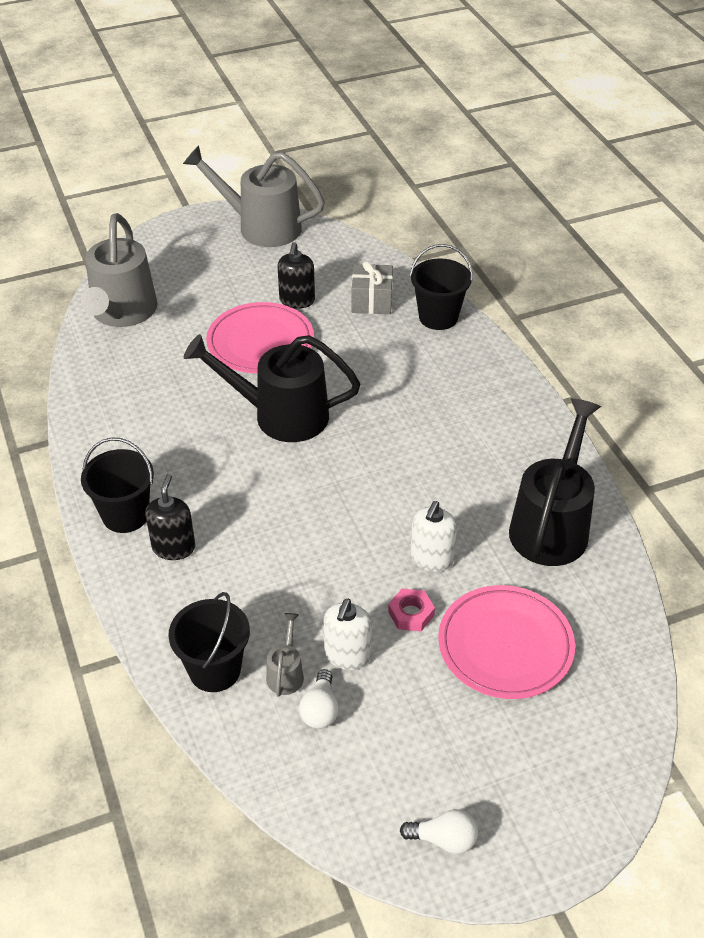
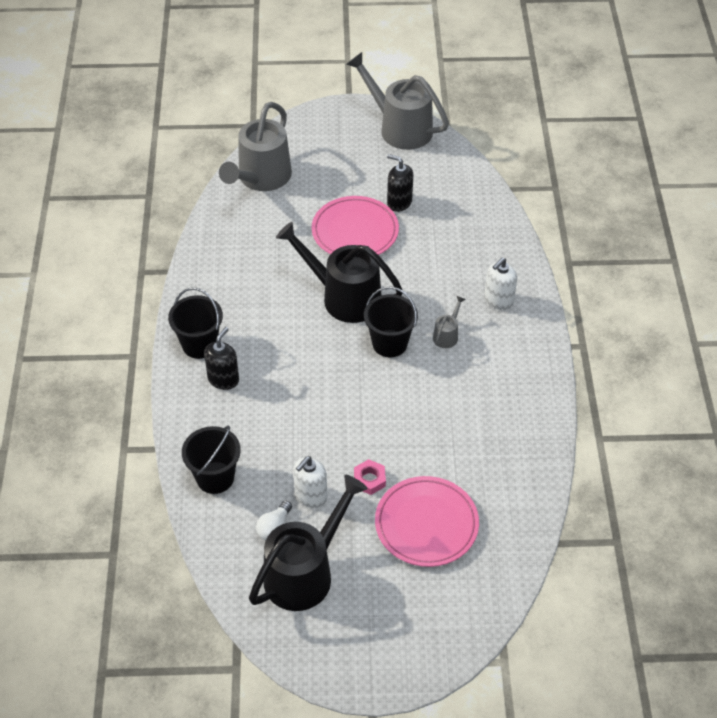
camera: 20 degrees right, 5 degrees up
(286, 673) = (262, 495): grey watering can -> grey watering can (447, 335)
(297, 300) = (399, 202): black soap dispenser -> black soap dispenser turned 90 degrees clockwise
(372, 301) = (458, 218): grey gift -> none
(431, 558) = (404, 443): white soap dispenser -> white soap dispenser (498, 300)
(438, 317) = (505, 246): black bucket -> black bucket (389, 343)
(443, 839) = (317, 643): white light bulb -> none
(552, 524) = (508, 443): black watering can -> black watering can (305, 571)

